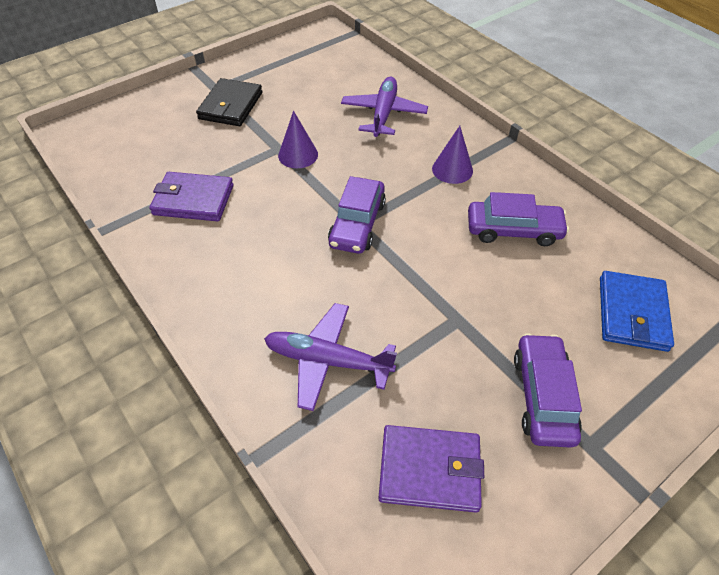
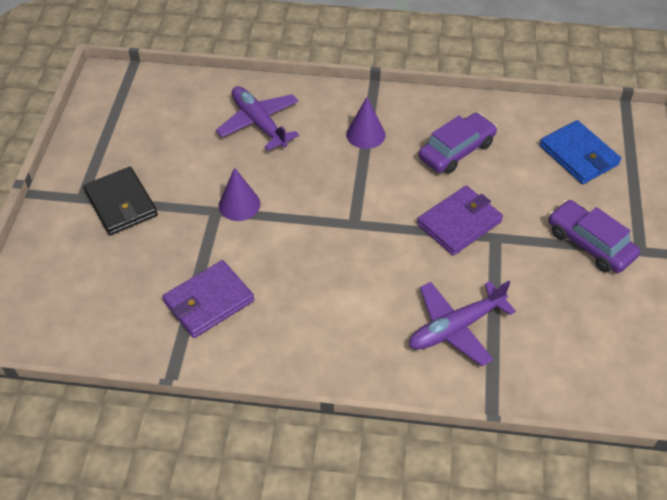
camera: 45 degrees left, 0 degrees up
(357, 224) = (354, 224): purple car -> none
(429, 470) = (584, 335): purple wallet -> purple wallet (459, 223)

